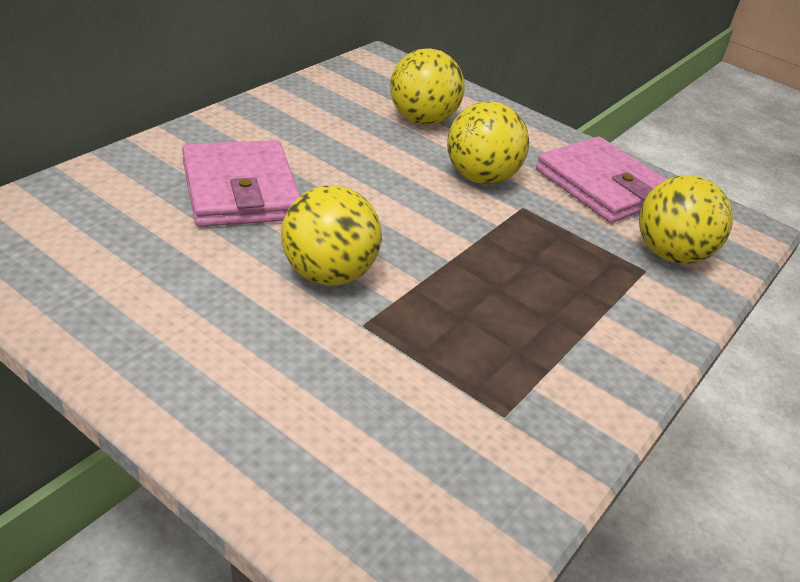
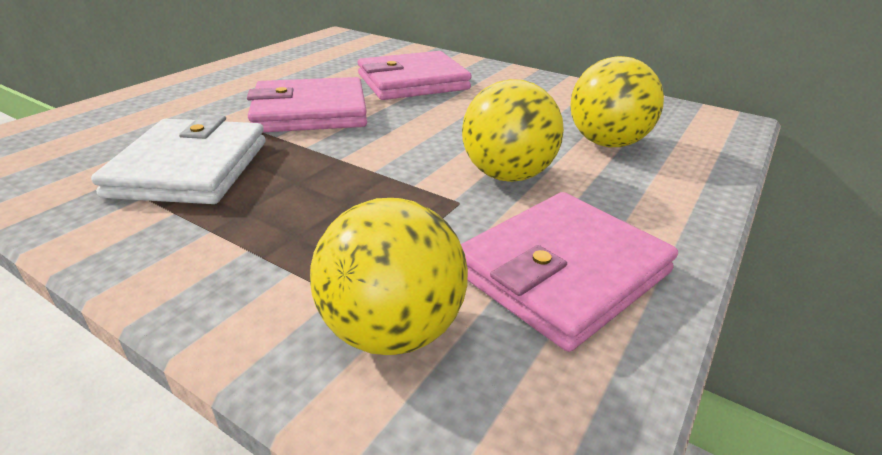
camera: 90 degrees right, 5 degrees down
(328, 274) = (310, 112): yellow ball -> pink wallet
(473, 360) = (190, 168): none -> white wallet

